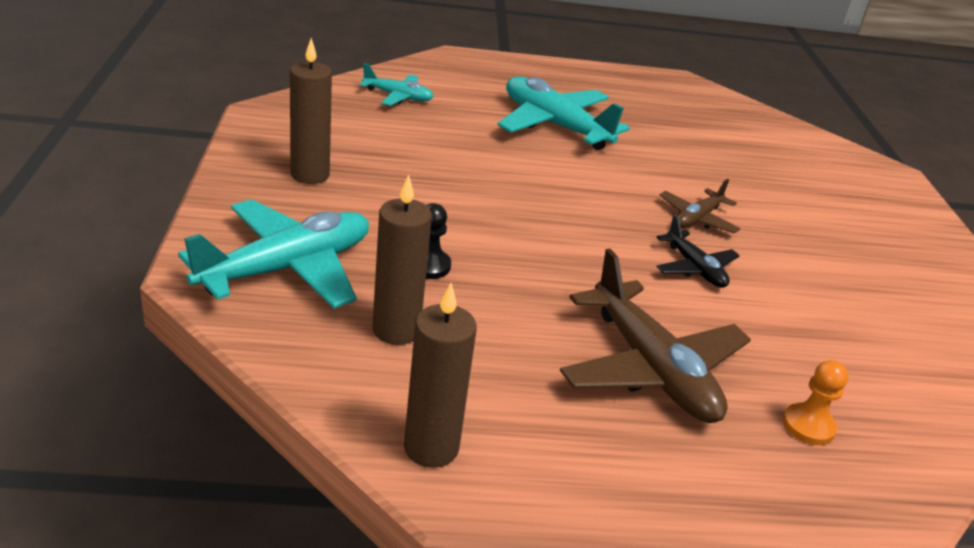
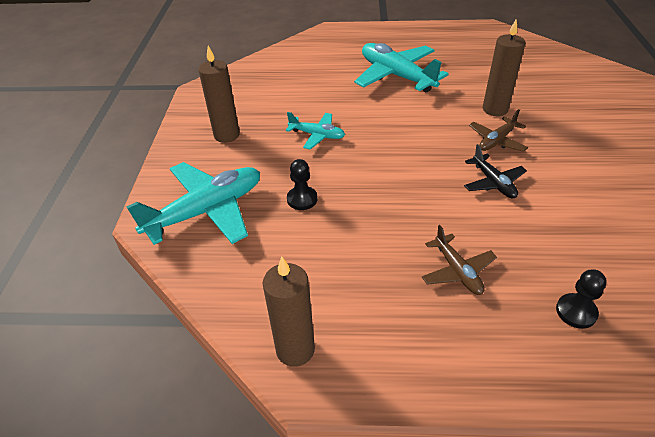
camera: 10 degrees right, 10 degrees up
(396, 330) = (277, 254): brown candle -> brown candle (495, 109)
(398, 96) = (289, 66): turquoise plane -> turquoise plane (317, 135)
(651, 369) = (457, 271): brown plane -> brown plane, size x0.53
(808, 426) = (576, 312): orange pawn -> black pawn

